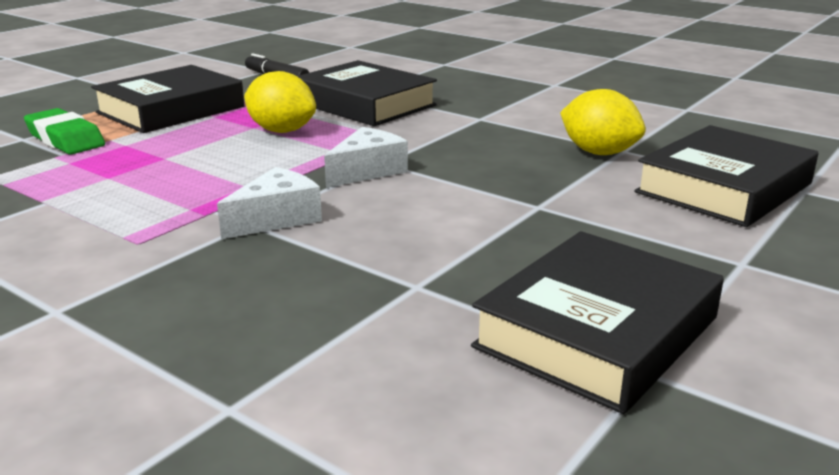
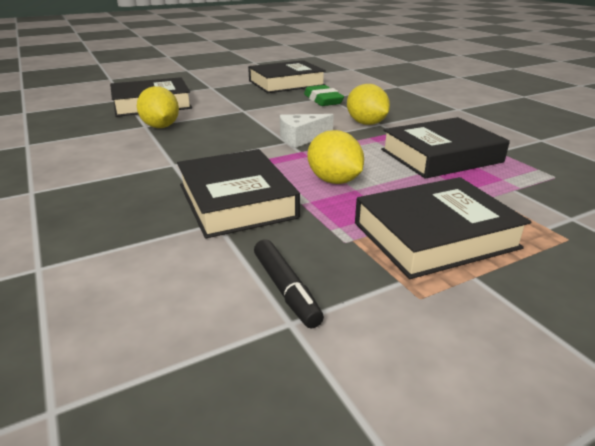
camera: 155 degrees left, 5 degrees up
(65, 139) = (526, 207): green eraser -> green eraser (323, 100)
(143, 179) = (441, 156): none -> black book
(276, 218) = (366, 123): white cheese -> yellow lemon

